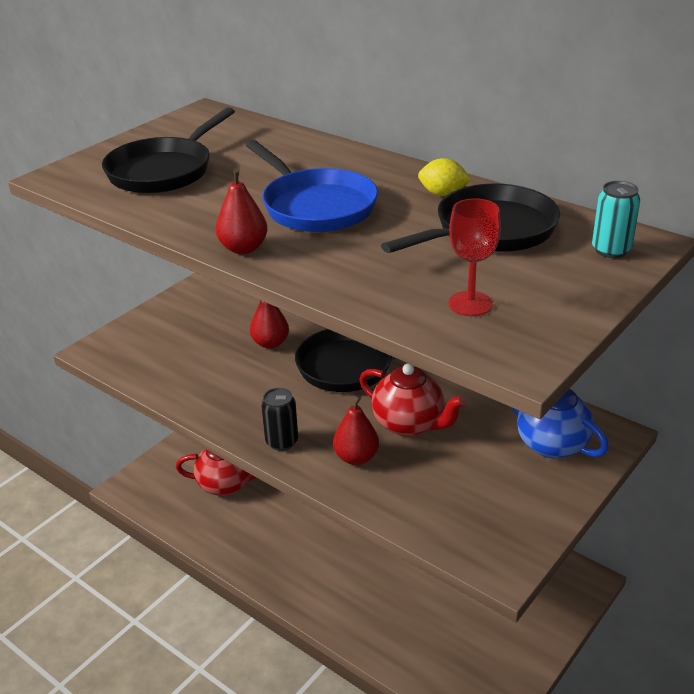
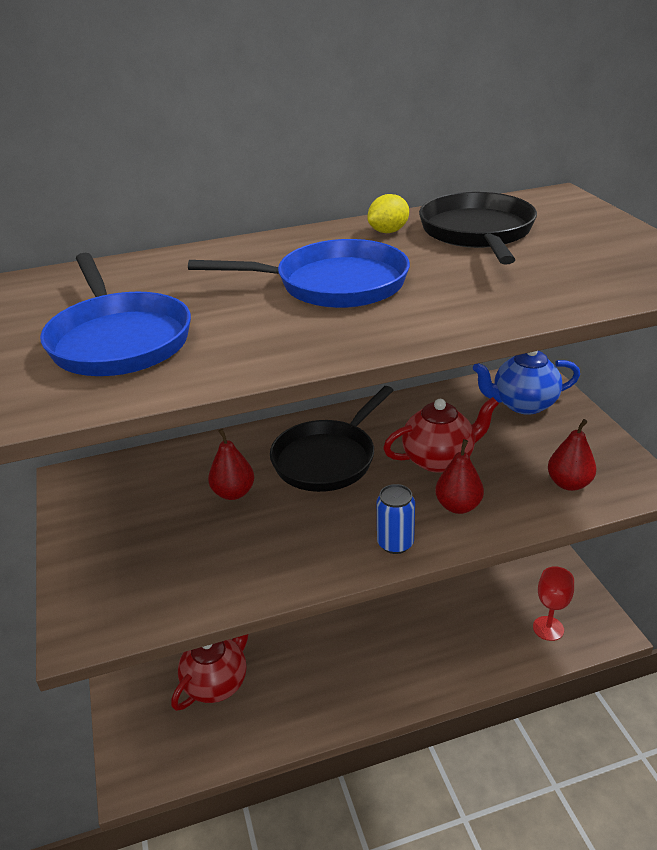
camera: 55 degrees left, 0 degrees up
(164, 171) = (118, 340): black pan -> blue pan
(243, 248) = (374, 338): red pear -> red pear (569, 483)
(282, 442) = (395, 543): black can -> blue can
(470, 304) = (594, 270): red goblet -> red goblet (548, 628)
(611, 250) = (558, 207): turquoise can -> none

